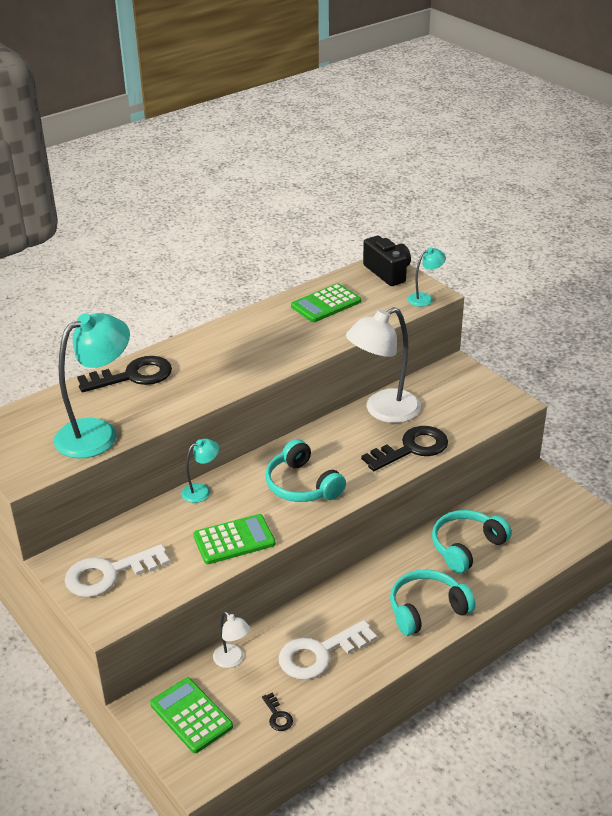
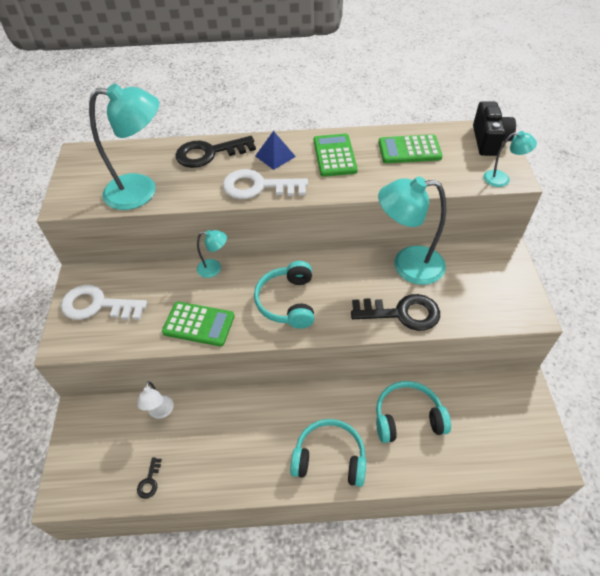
camera: 35 degrees right, 15 degrees up
(133, 376) = (209, 153): black key -> black key turned 150 degrees clockwise
(191, 715) = (99, 441): green calculator -> green calculator (334, 155)
(204, 354) = (275, 156): none -> blue pyramid
(320, 654) = (220, 446): white key -> white key (258, 187)
(383, 411) = (407, 265): white lamp -> turquoise lamp

